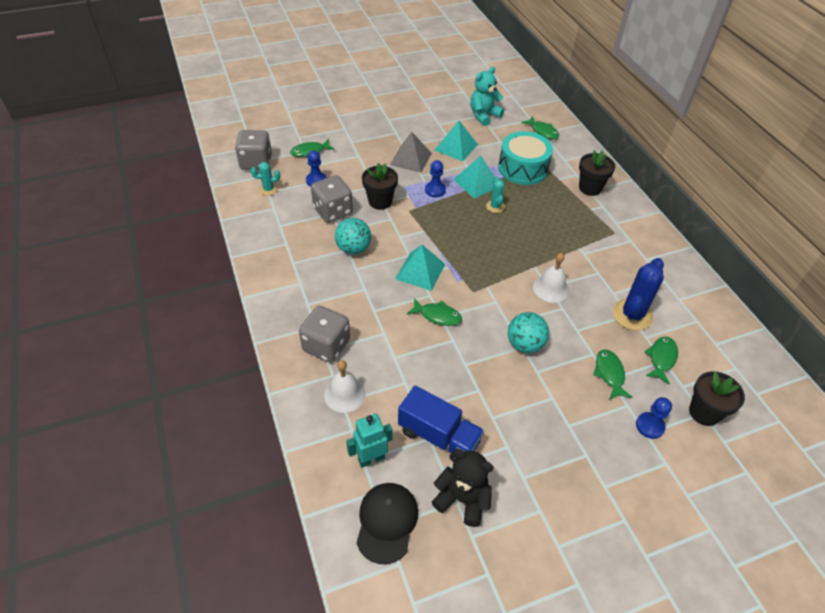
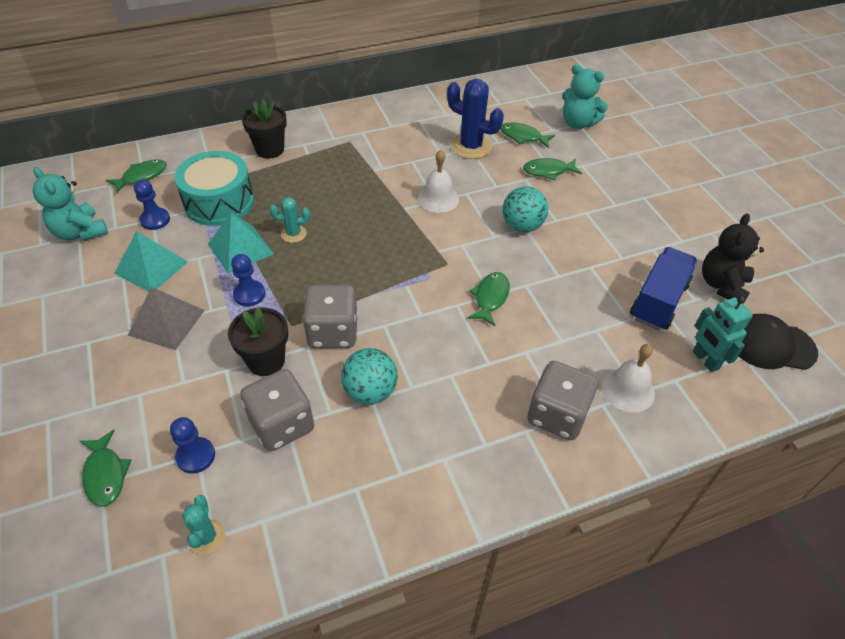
camera: 90 degrees left, 0 degrees up
(256, 162) = (114, 574): grey dice -> grey dice (333, 332)
(420, 271) = (415, 313): turquoise pyramid -> none
(650, 426) = (601, 155): blue pawn -> blue pawn (155, 220)
(704, 412) = (578, 123): black flower pot -> turquoise teddy bear

